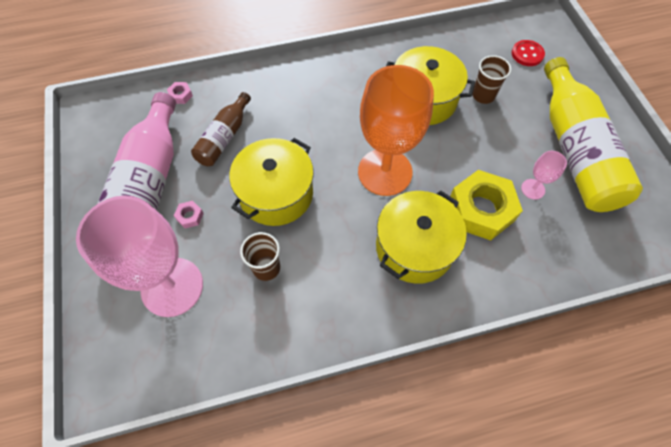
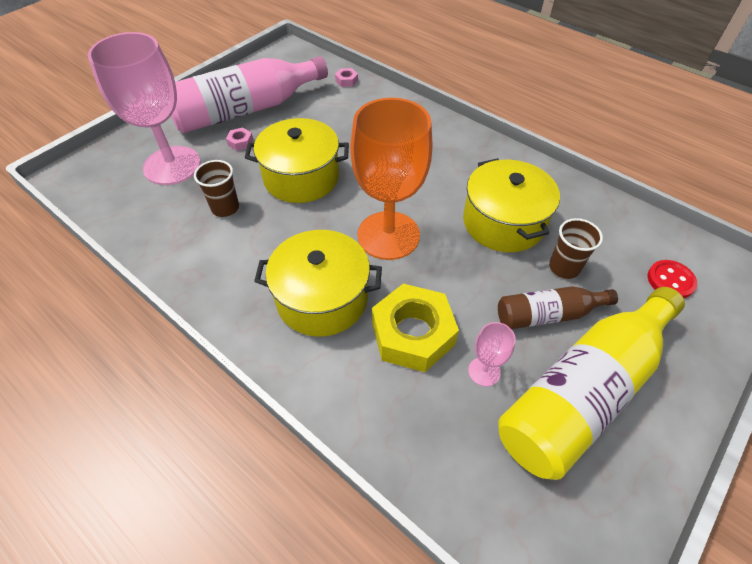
camera: 55 degrees right, 10 degrees down
(224, 137) = (329, 122): brown bottle -> brown bottle (548, 315)

